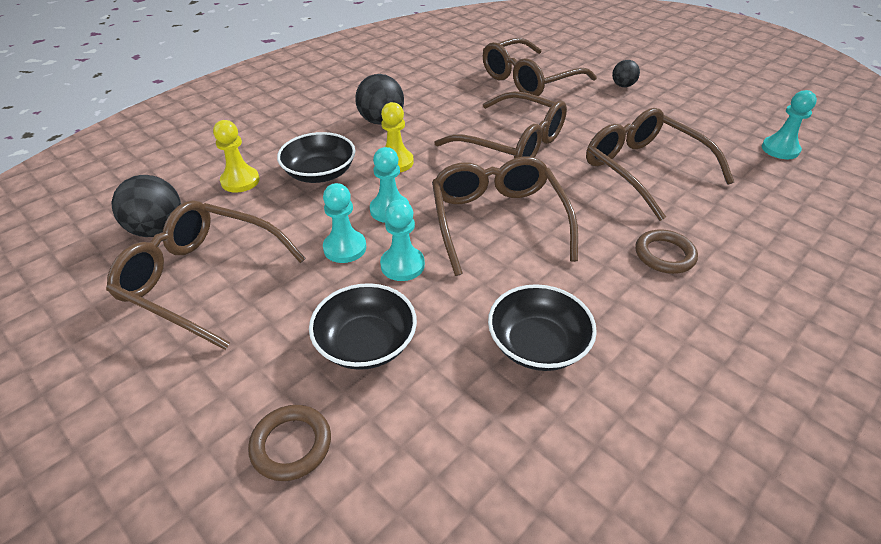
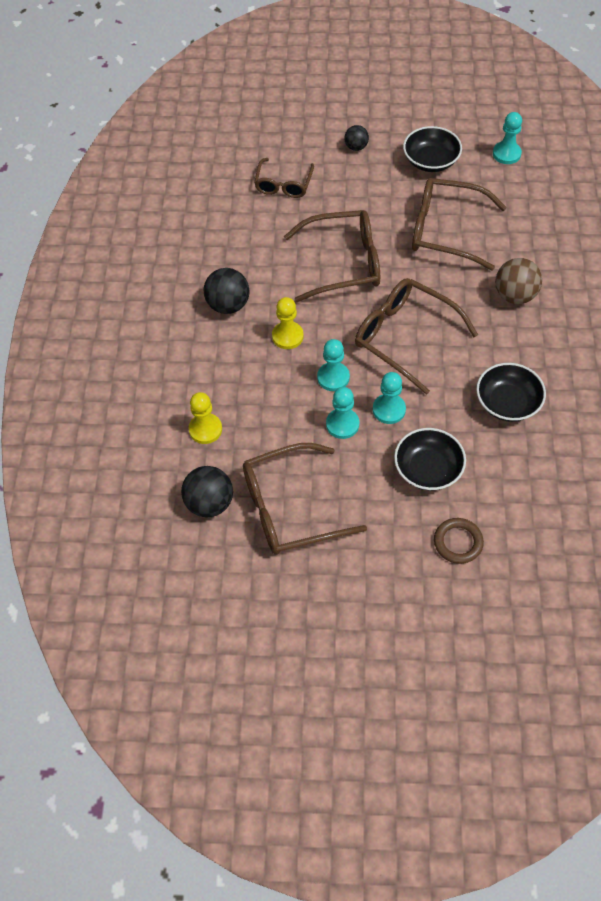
camera: 40 degrees left, 15 degrees up
(320, 173) = (250, 383): black bowl -> black bowl (430, 161)
(529, 80) = (283, 184): brown glasses -> brown glasses, size x0.61
(664, 255) = (515, 295): brown ring -> brown ball

